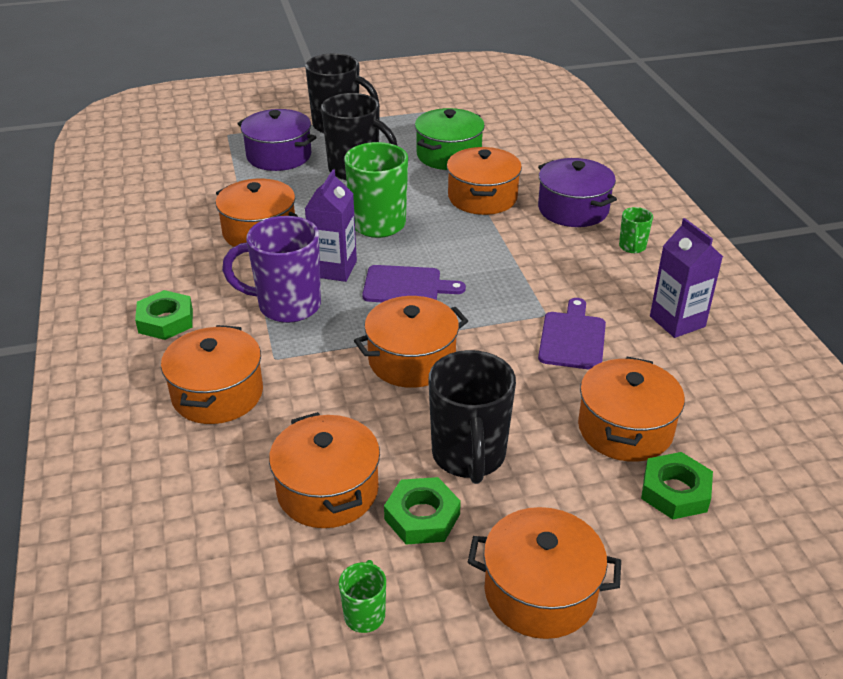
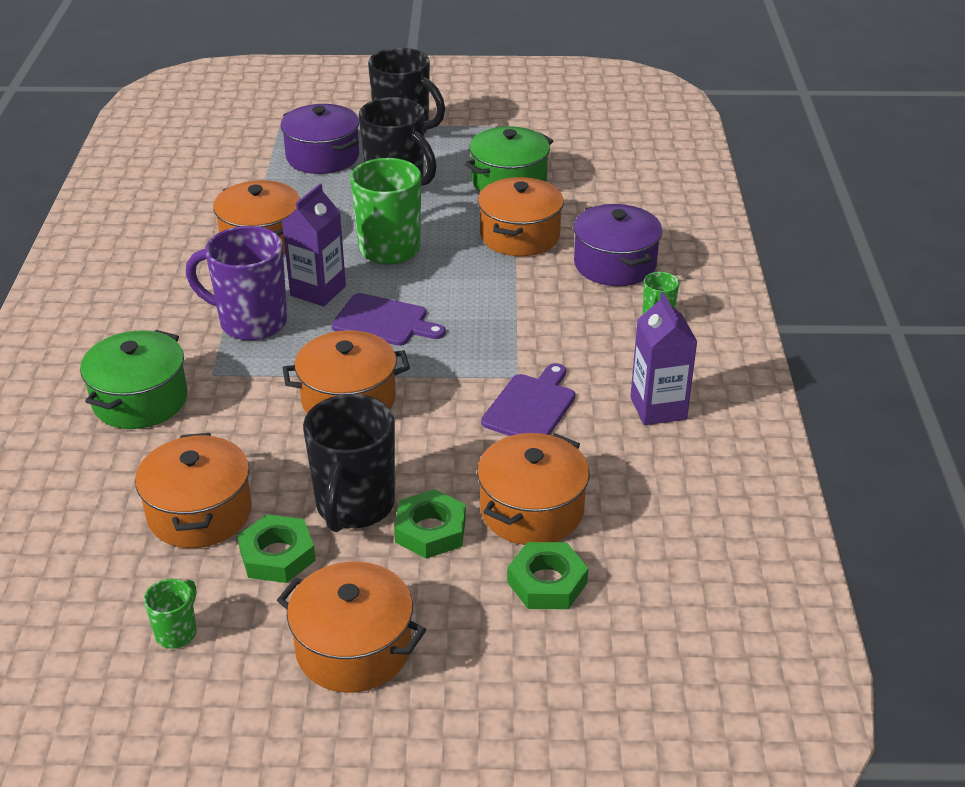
camera: 15 degrees right, 0 degrees up
(166, 321) = (124, 318): green nut -> green nut (430, 530)
(217, 394) = (140, 400): orange pot -> green pot

